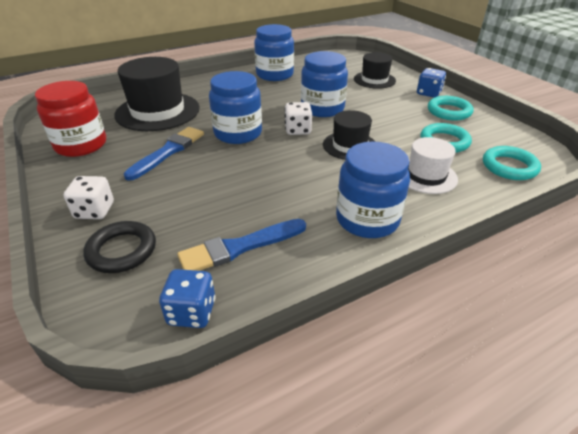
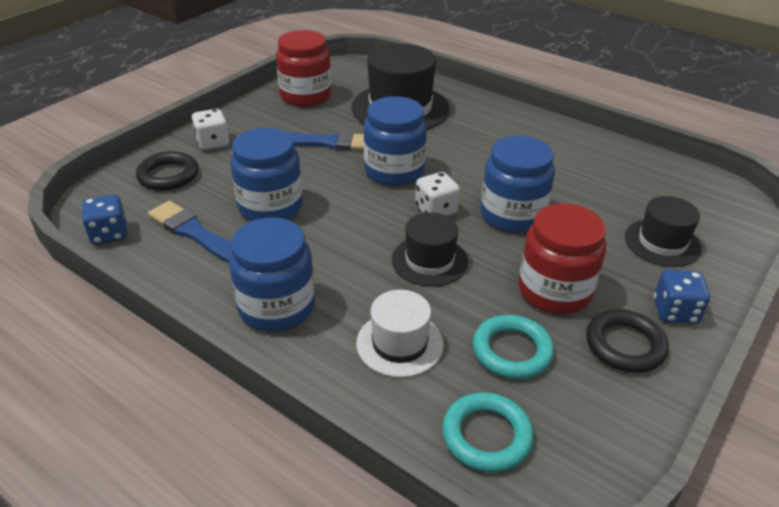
camera: 65 degrees right, 0 degrees up
(274, 75) = (575, 151): blue jar -> blue jar (270, 207)
(399, 116) = (554, 291): none -> red jar
(449, 111) = (625, 345): turquoise ring -> black ring

